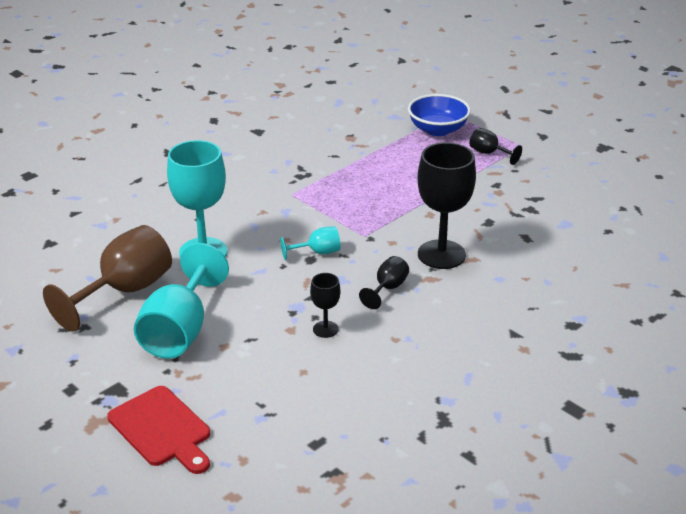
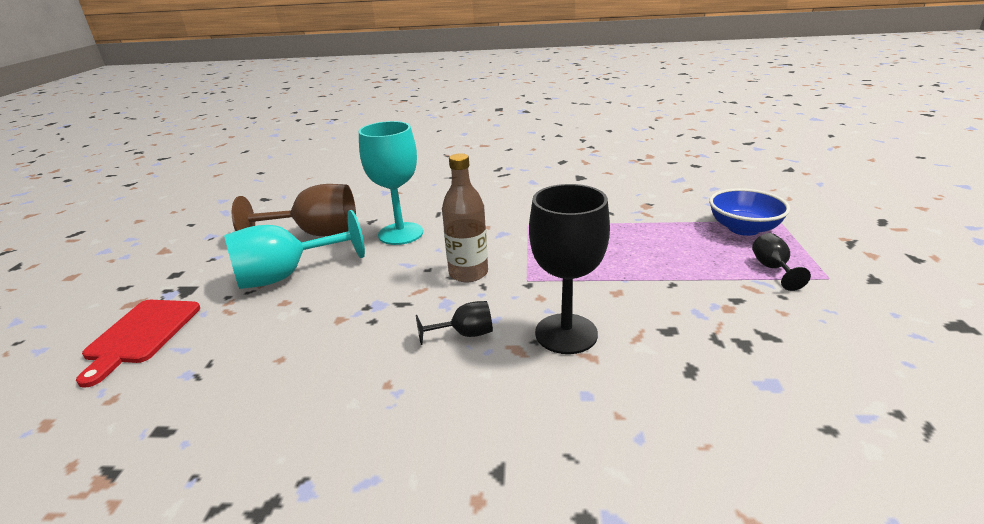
camera: 50 degrees right, 5 degrees down
(317, 252) = (468, 273): turquoise goblet -> brown bottle
(325, 329) = (359, 336): black goblet -> none

